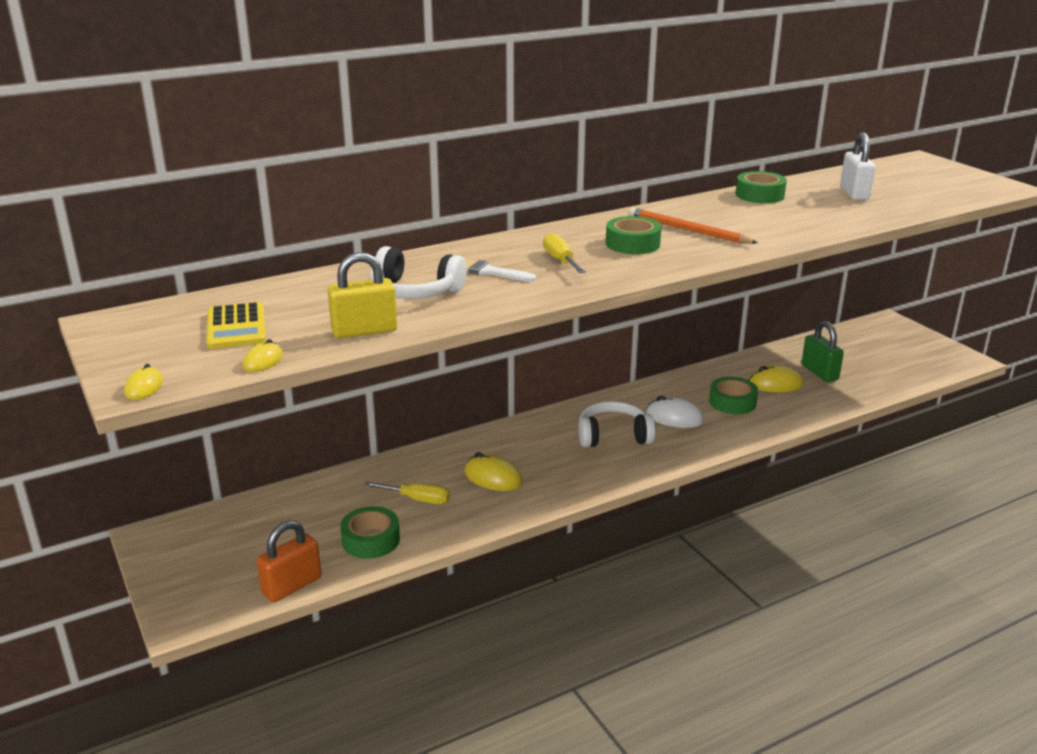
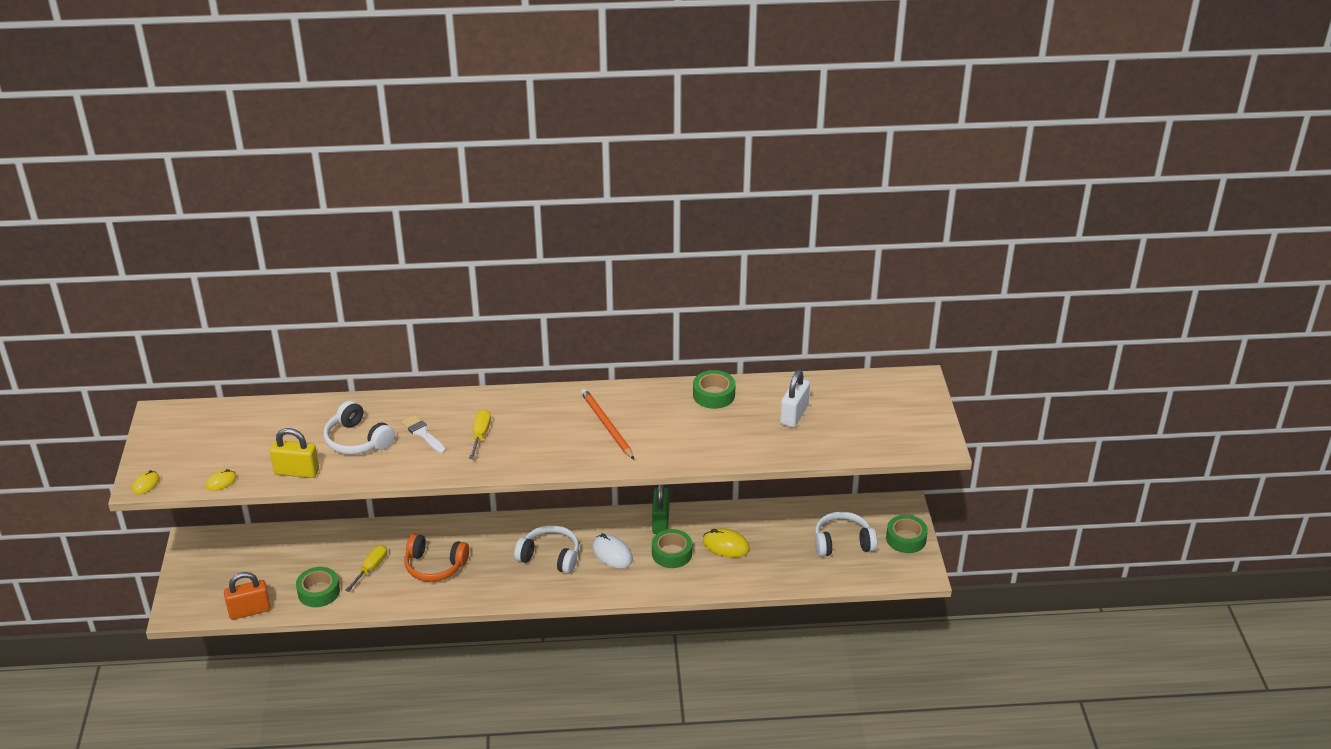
camera: 25 degrees right, 10 degrees up
(236, 327) = (228, 444): yellow calculator -> none
(418, 499) = (371, 568): yellow screwdriver -> yellow screwdriver turned 105 degrees counterclockwise
(493, 477) = (435, 566): yellow mouse -> orange headphones
(632, 244) = (549, 430): green tape -> green tape (906, 539)
(819, 372) = (775, 545): green padlock -> green padlock (660, 522)
(874, 356) = (842, 543): none -> white headphones

